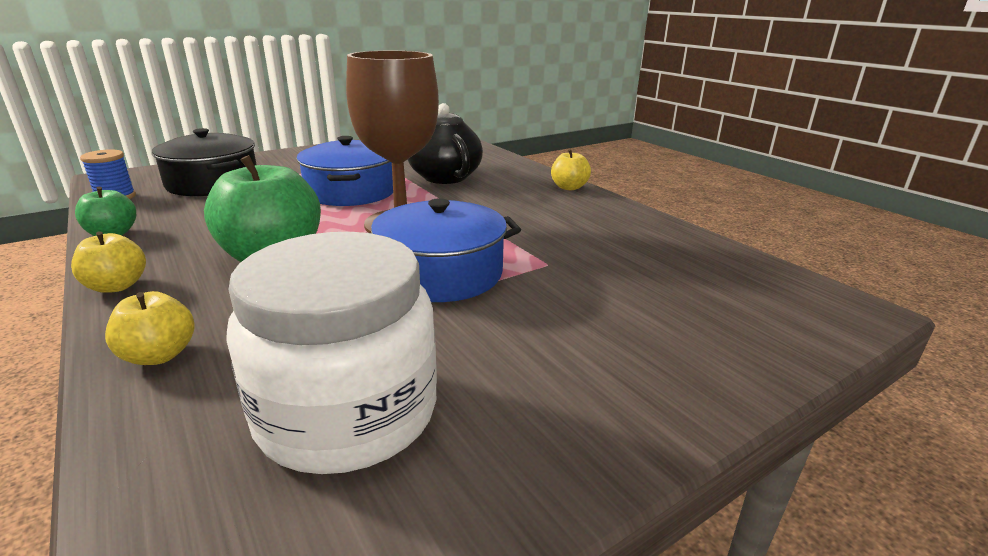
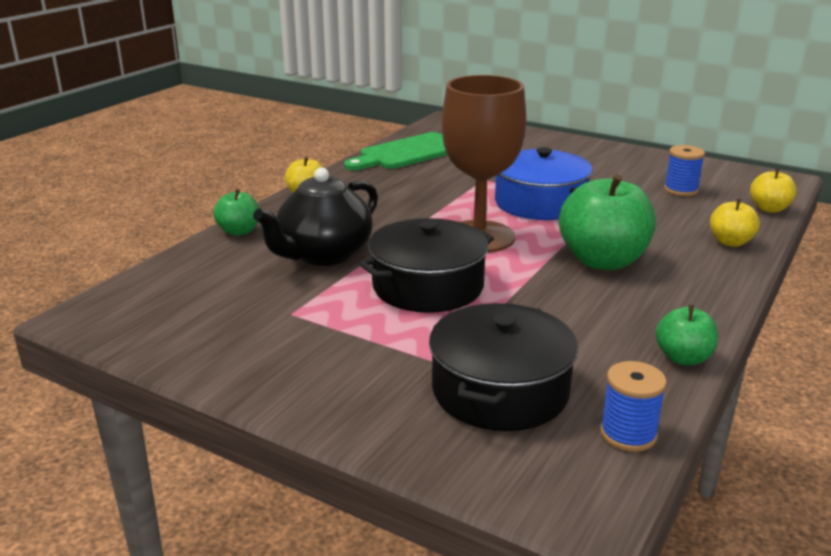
camera: 115 degrees left, 0 degrees up
(117, 286) = (721, 296): yellow apple -> yellow apple (769, 209)
(347, 412) = (681, 190): white jar -> blue spool
(351, 192) = (428, 286): blue pot -> black pot
(513, 164) = (239, 231): none -> green apple
(675, 245) = (407, 153): none -> green cutting board

